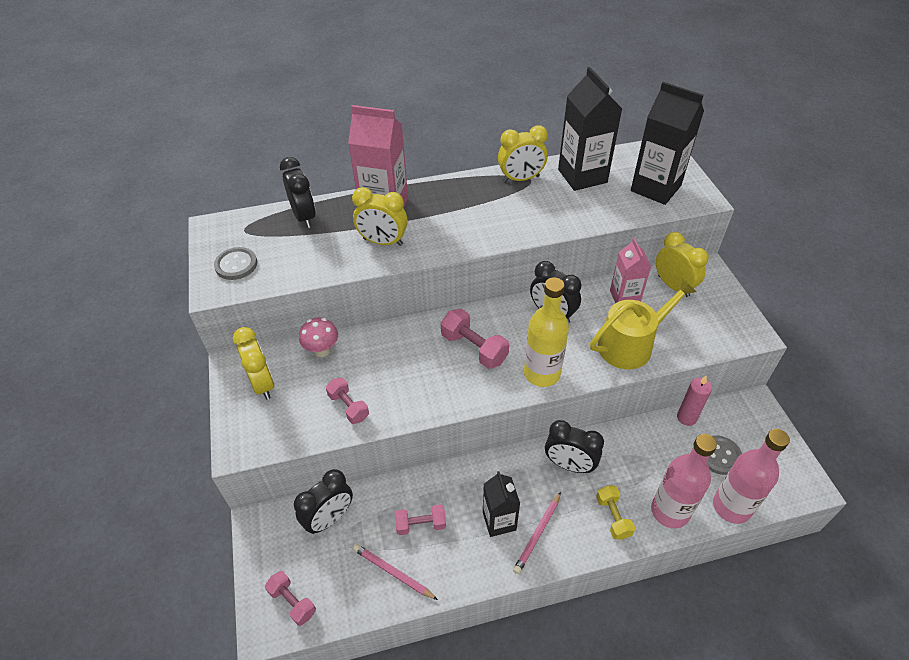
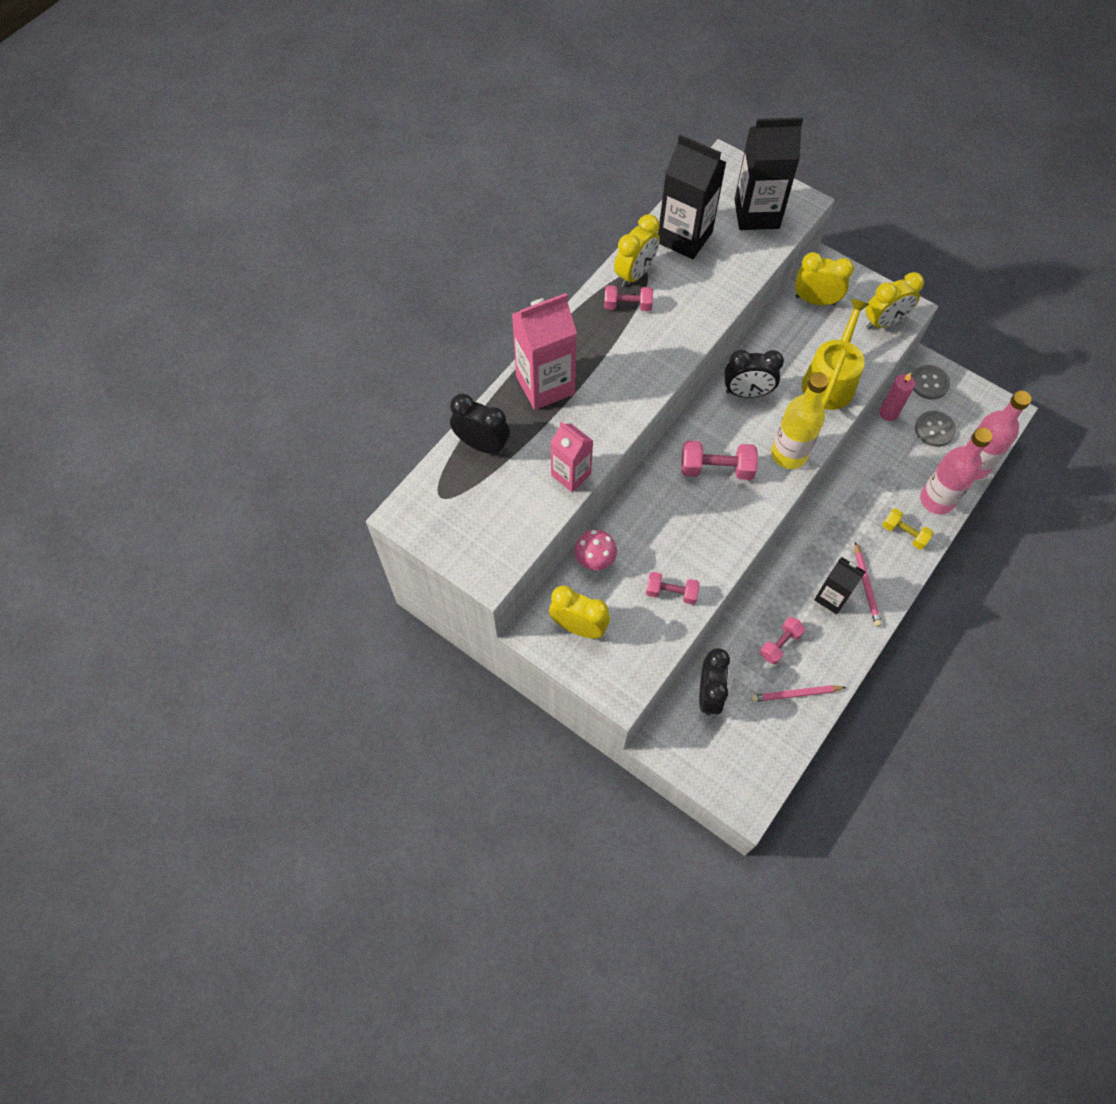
camera: 40 degrees left, 15 degrees up
(236, 265) = (479, 536): grey button -> grey button (929, 383)
(292, 602) = (747, 773): pink dumbbell -> pink dumbbell (627, 305)
(383, 242) = (584, 423): yellow clock -> yellow clock (884, 322)
(569, 465) = (840, 515): black clock -> none
(624, 297) = (787, 337): pink carton -> pink carton (571, 474)

